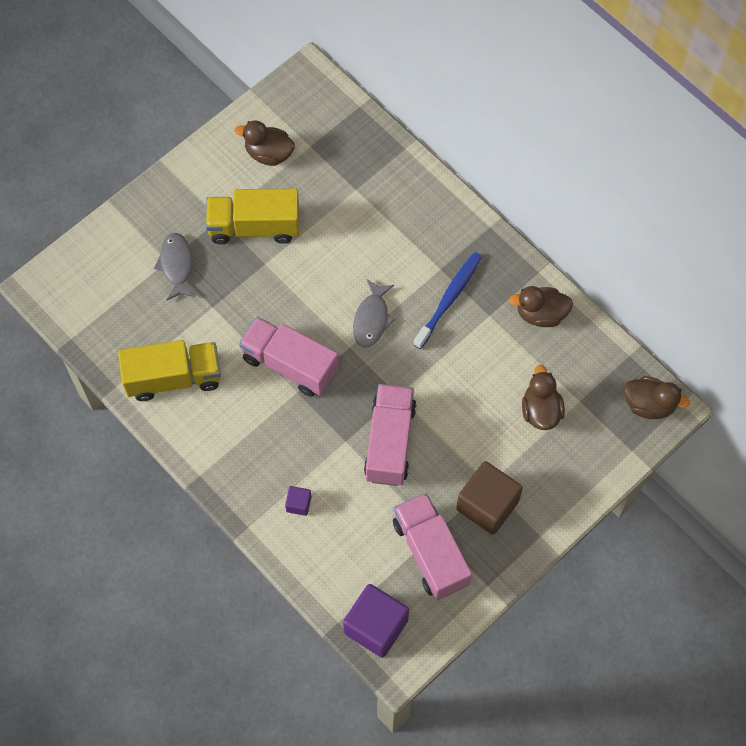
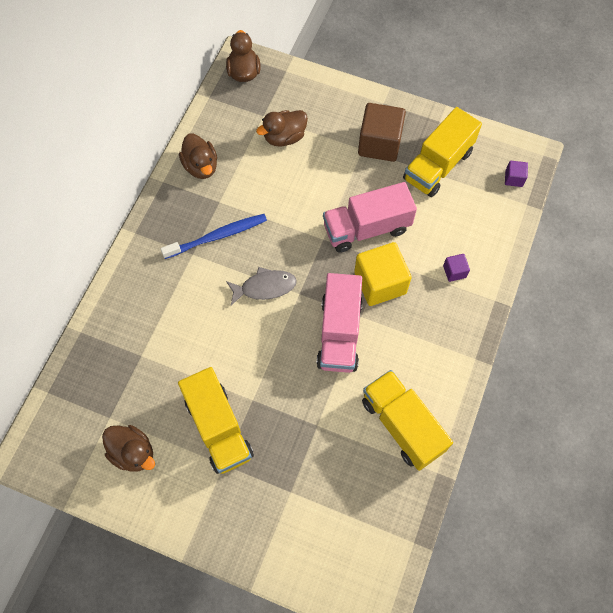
camera: 115 degrees left, 0 degrees up
(176, 265) = (291, 480): grey fish -> none
(269, 154) = (133, 452): brown duck -> brown duck turned 45 degrees counterclockwise
(322, 426) = (380, 283): none -> yellow cube
(376, 626) = (513, 178): purple cube -> purple cube, size x0.47
(430, 553) = (437, 165): pink truck -> yellow truck
(449, 299) = (218, 236): blue toothbrush -> blue toothbrush turned 150 degrees clockwise

